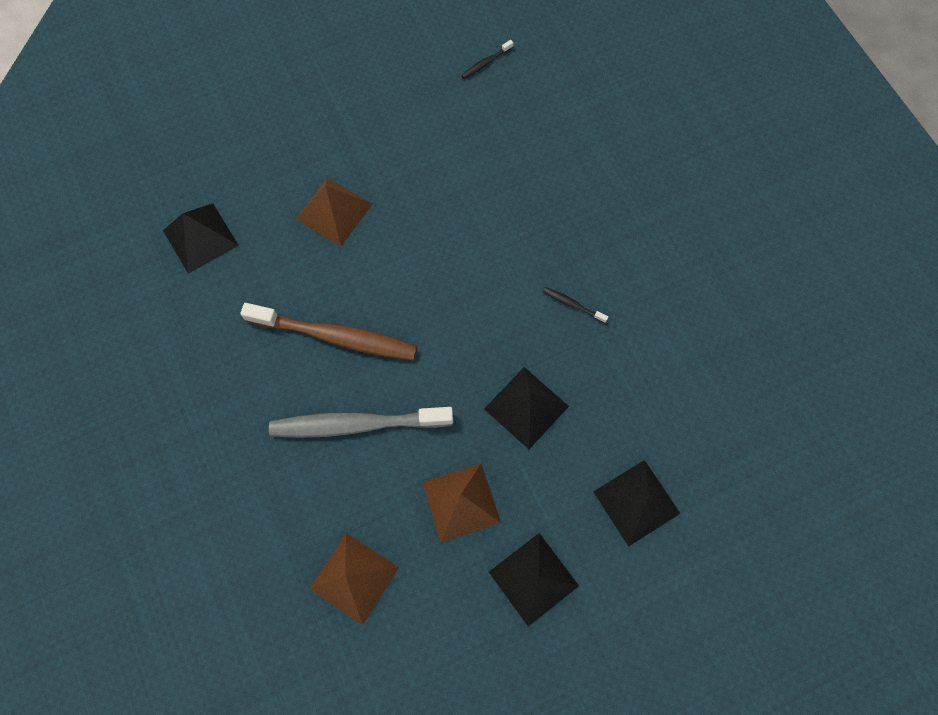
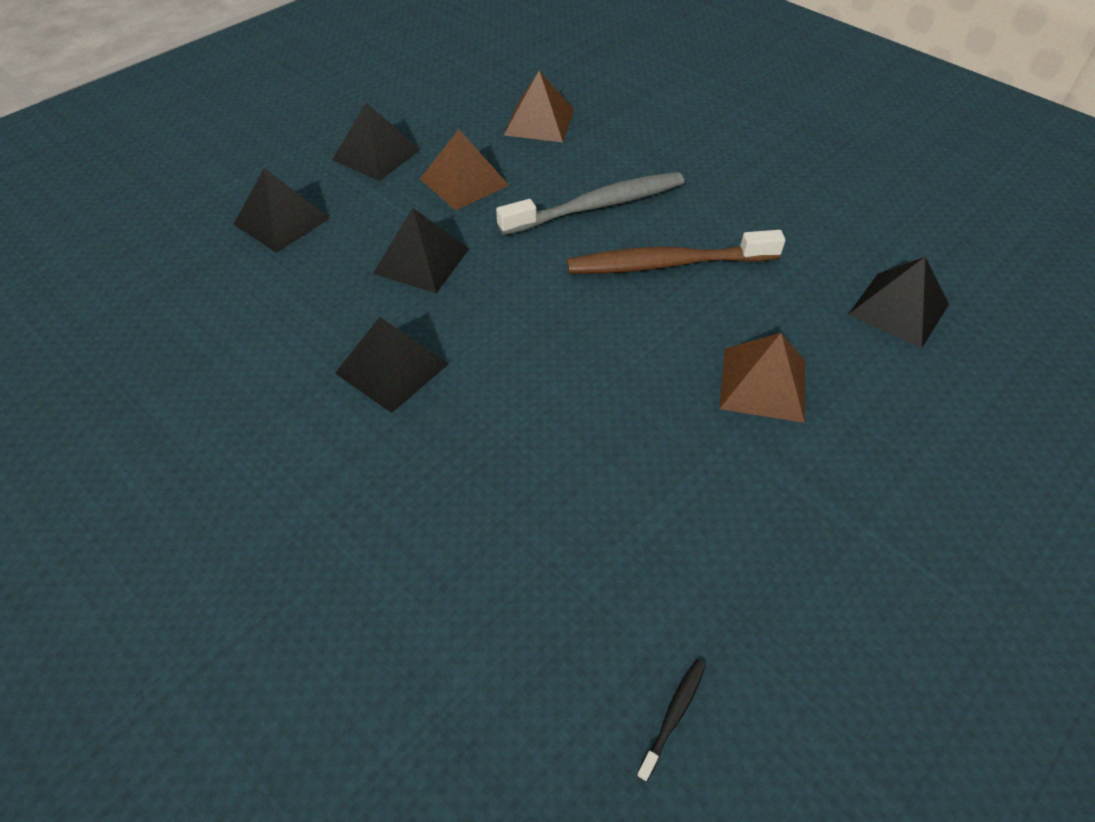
camera: 160 degrees right, 20 degrees down
(572, 305) = (392, 368): black toothbrush -> black pyramid

